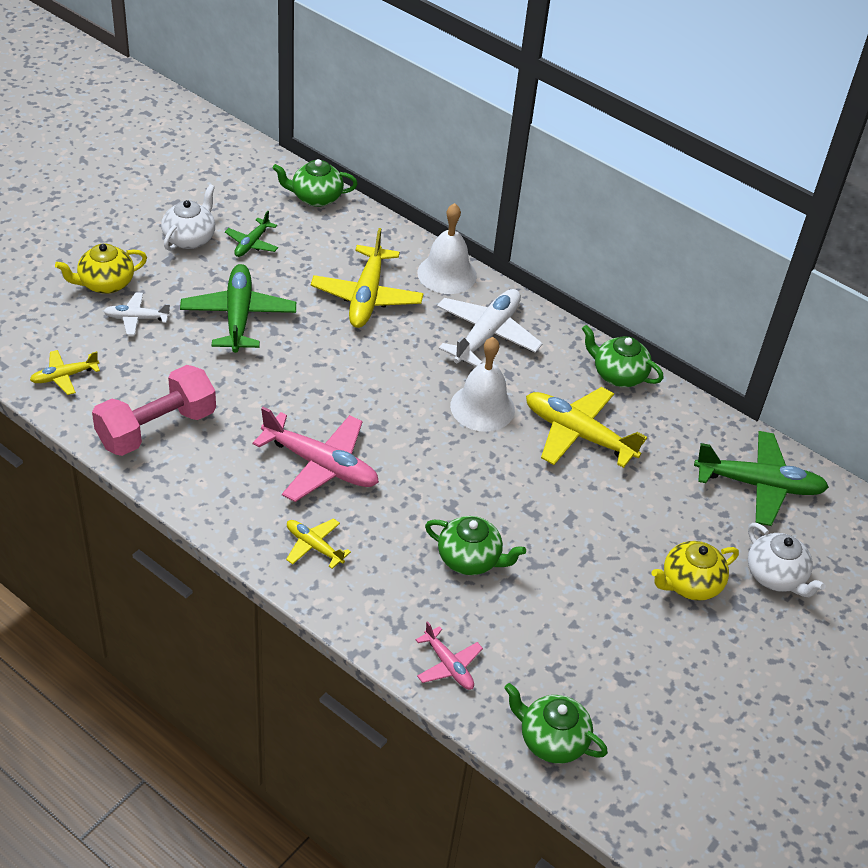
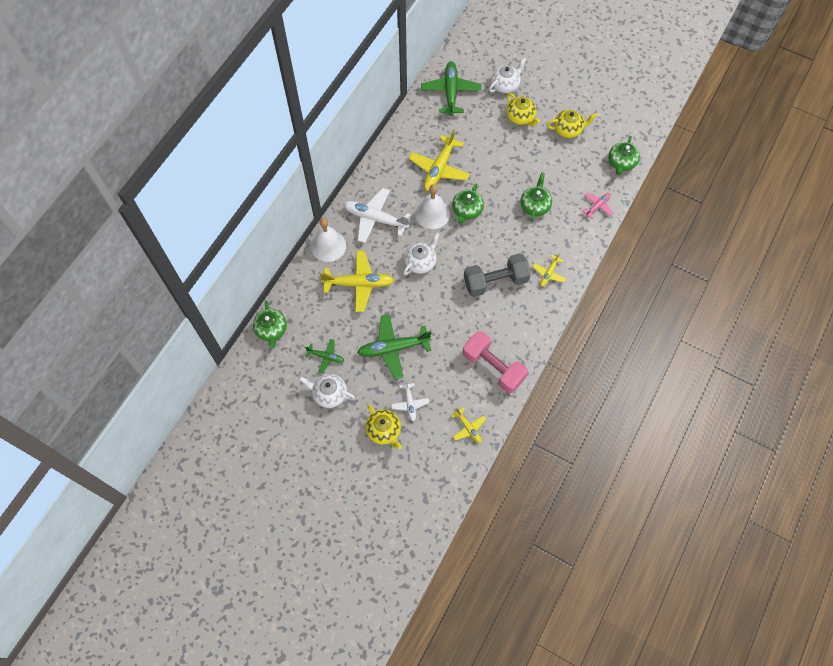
camera: 95 degrees left, 20 degrees up
(320, 465) = (495, 281): pink plane -> grey dumbbell
(387, 375) = (420, 262): none -> white teapot
(618, 375) = (390, 154): green teapot -> green teapot (467, 211)
(651, 661) = (568, 130): none -> yellow teapot

